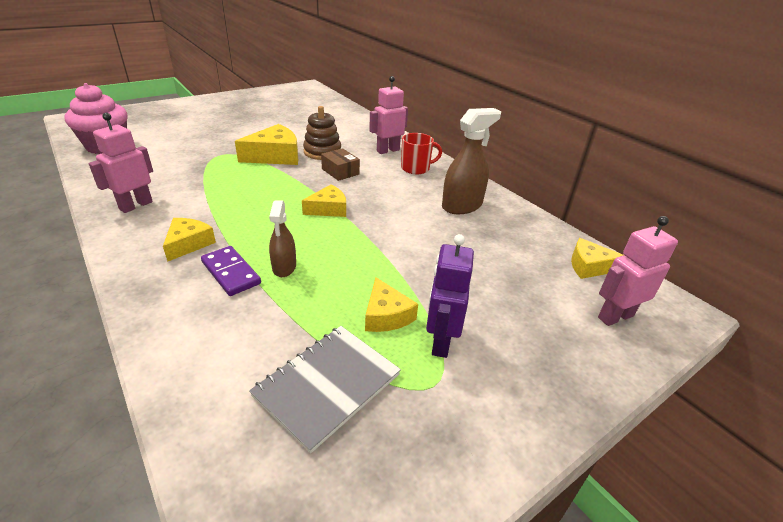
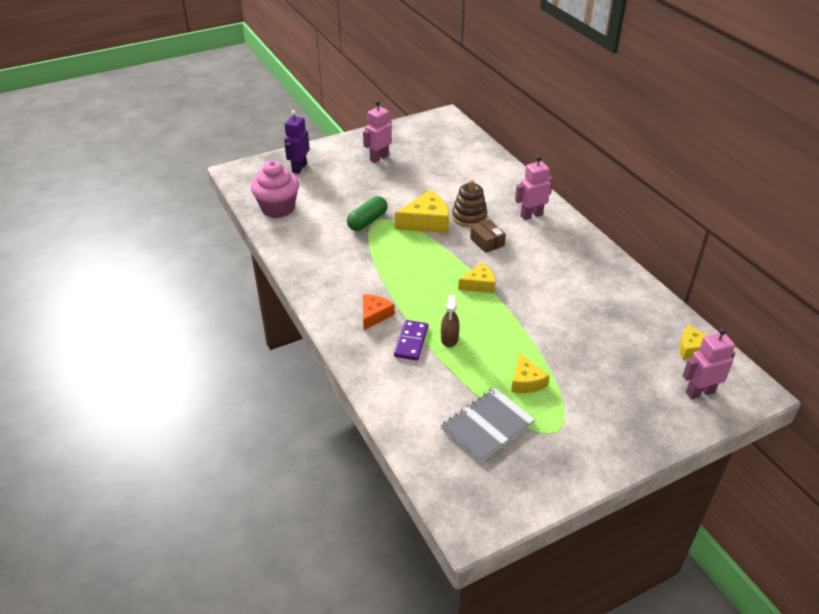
camera: 10 degrees right, 5 degrees up
(136, 205) = (324, 276): pink robot -> pink robot (379, 158)
(188, 244) = (374, 315): yellow cheese -> orange cheese
(208, 156) = (367, 221): none -> green capsule
(230, 273) = (411, 342): purple domino -> purple domino turned 45 degrees clockwise
(416, 168) = (557, 239): red mug -> none
(440, 341) = (563, 403): purple robot -> purple robot (299, 168)
(462, 206) = (595, 284): brown spray bottle -> none

